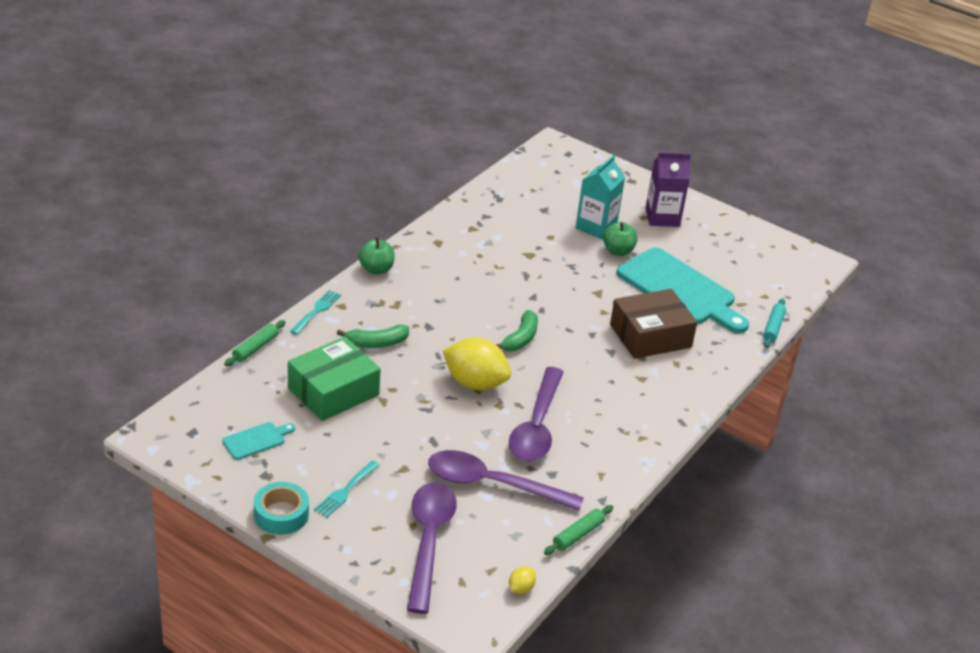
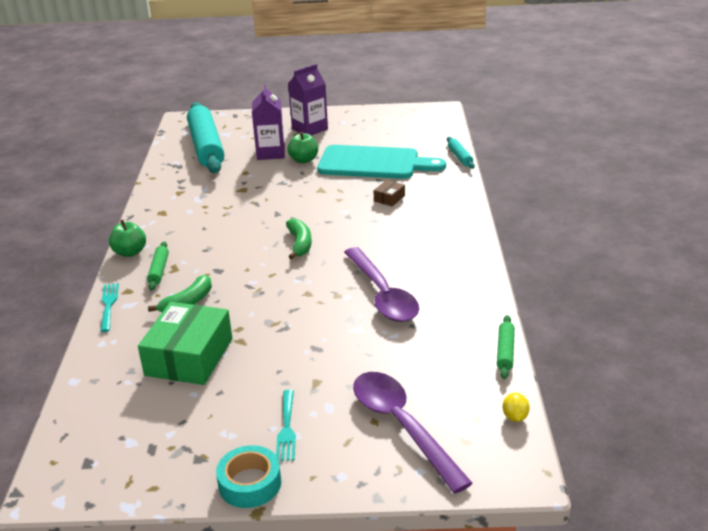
camera: 30 degrees left, 5 degrees down
(255, 348) = (80, 360): green rolling pin -> green rolling pin (159, 270)
(256, 440) = (159, 434): turquoise cutting board -> none
(475, 383) = (301, 290): yellow lemon -> none
(492, 484) = (399, 353): purple spoon -> none
(544, 189) = (206, 147): none -> turquoise rolling pin
(596, 227) = (271, 153): turquoise carton -> purple carton
(650, 336) = (389, 198): brown box -> brown box, size x0.43

